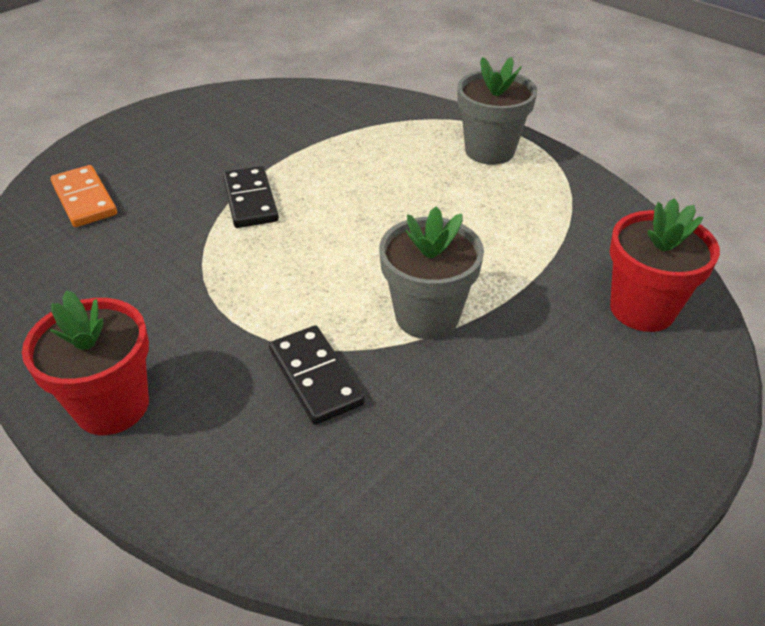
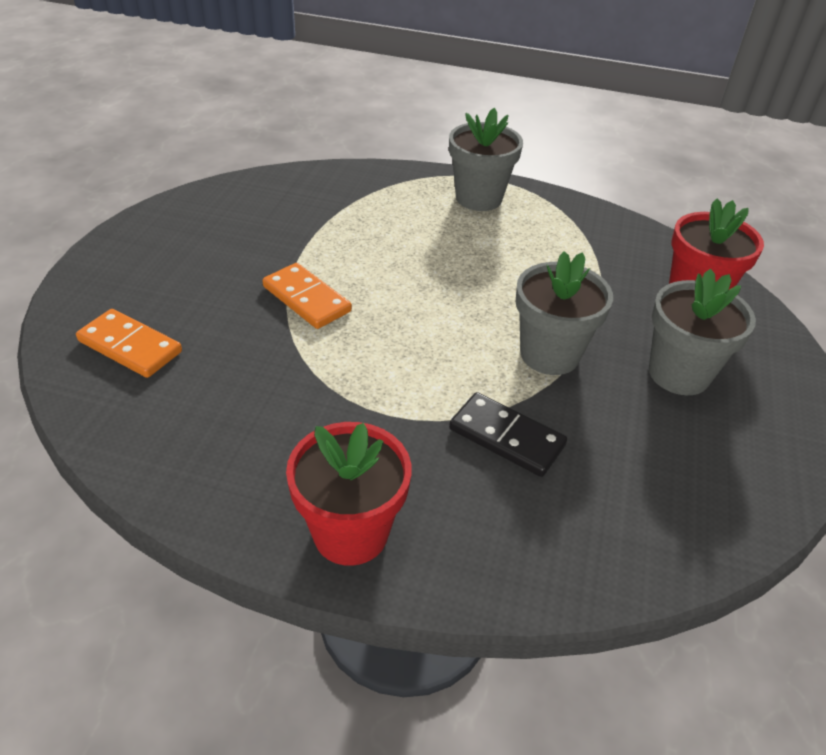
camera: 30 degrees left, 0 degrees up
(250, 200) = (306, 299): black domino -> orange domino
(549, 380) = (679, 374): none -> grey flower pot

